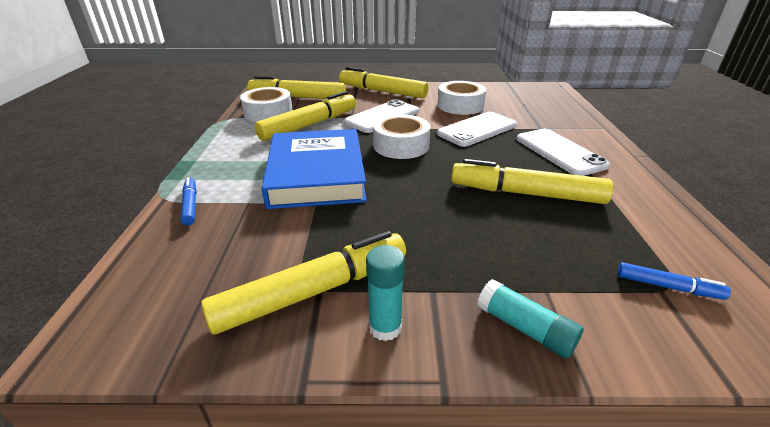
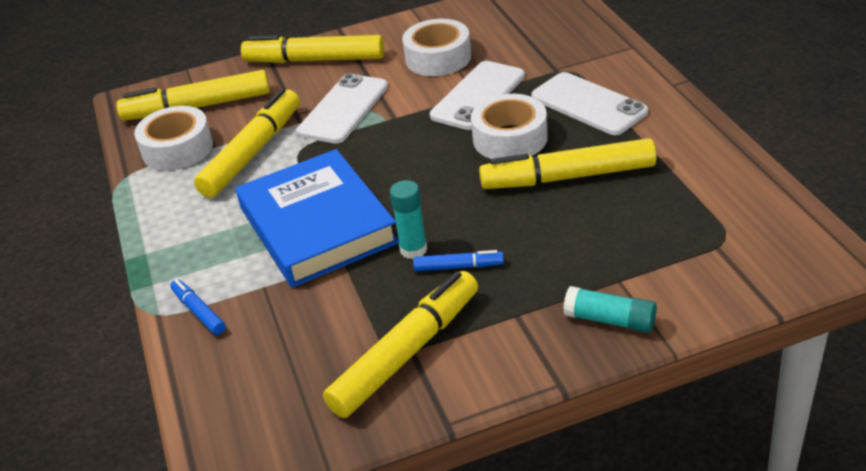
camera: 15 degrees left, 5 degrees up
(385, 327) = (491, 360): turquoise glue stick -> turquoise glue stick (413, 249)
(401, 145) = (395, 151): white tape -> white tape (510, 138)
(667, 286) = (722, 241): blue marker -> blue marker (458, 267)

